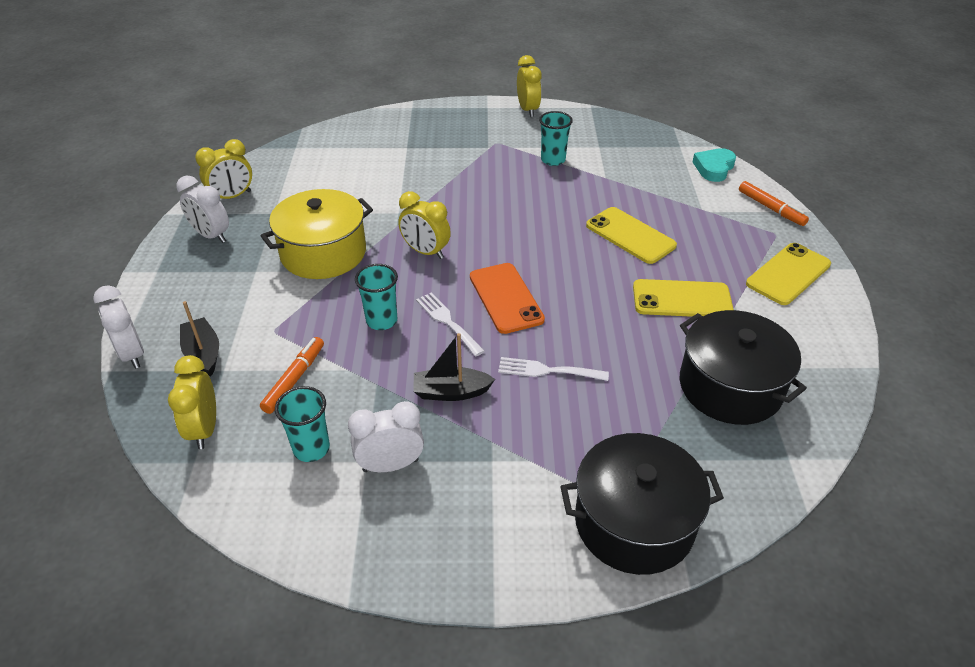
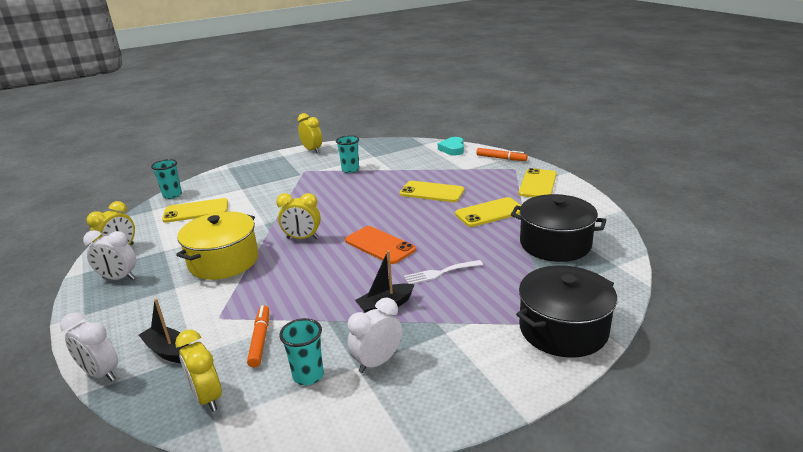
camera: 25 degrees left, 15 degrees down
(338, 166) = (196, 211): none -> yellow phone
(381, 321) = (301, 284): turquoise cup -> turquoise cup (172, 195)
(447, 321) = (350, 270): white fork -> none

